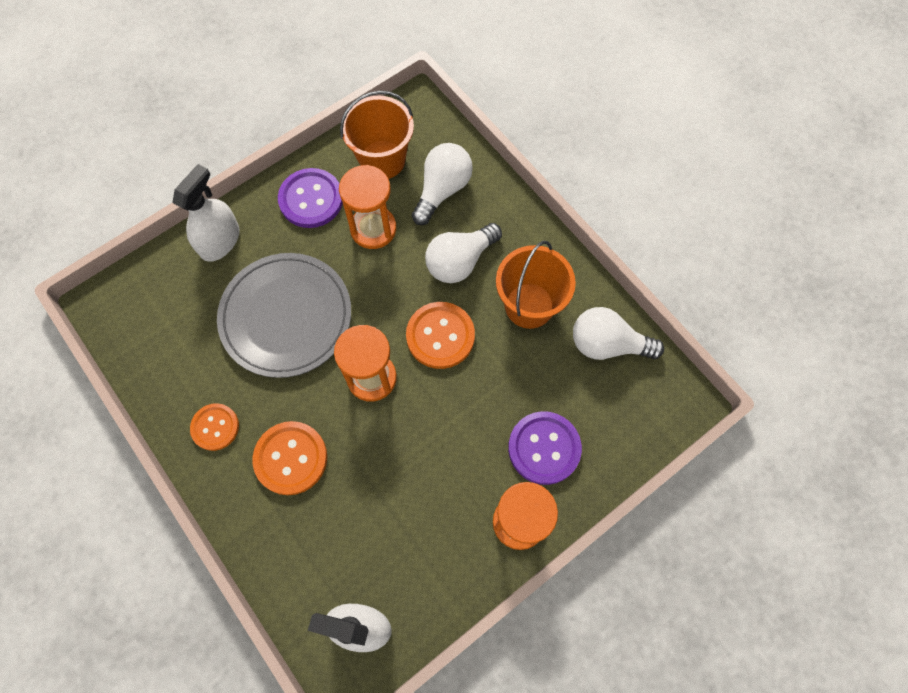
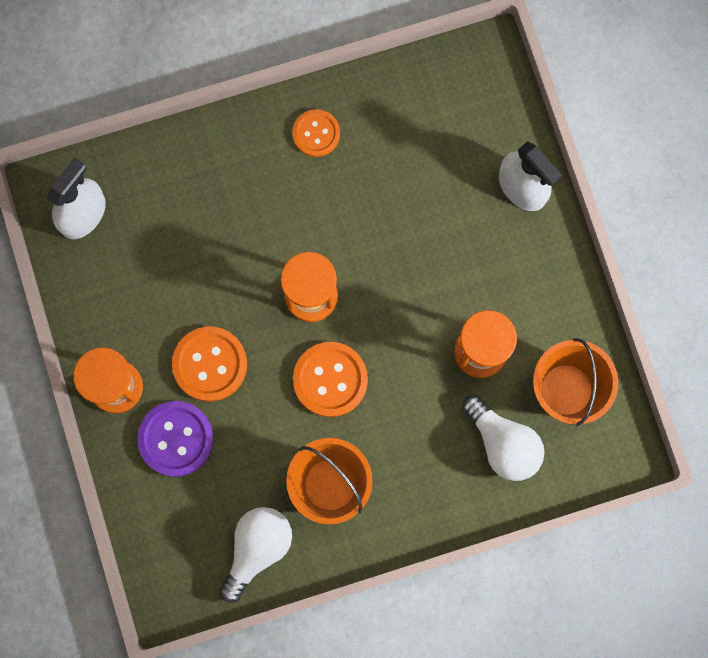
camera: 110 degrees right, 10 degrees up
(286, 317) = (409, 231): grey plate -> none
(291, 458) = (258, 195): orange button -> orange button (210, 364)
(311, 199) = (540, 296): purple button -> none
(460, 261) = (408, 431): white light bulb -> none

